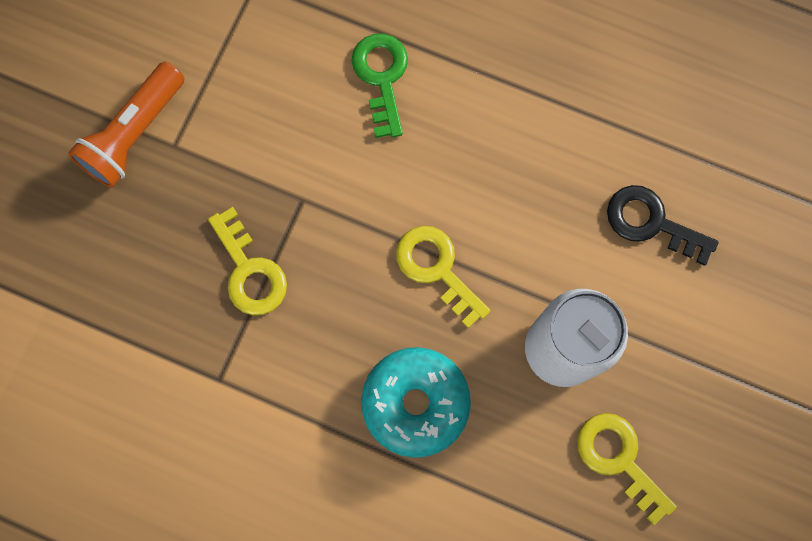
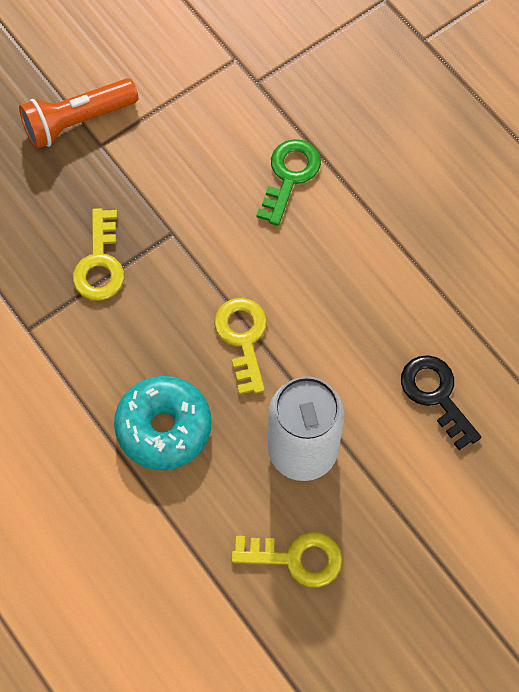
camera: 30 degrees right, 10 degrees down
(619, 459) = (296, 558): yellow key -> yellow key turned 105 degrees clockwise

